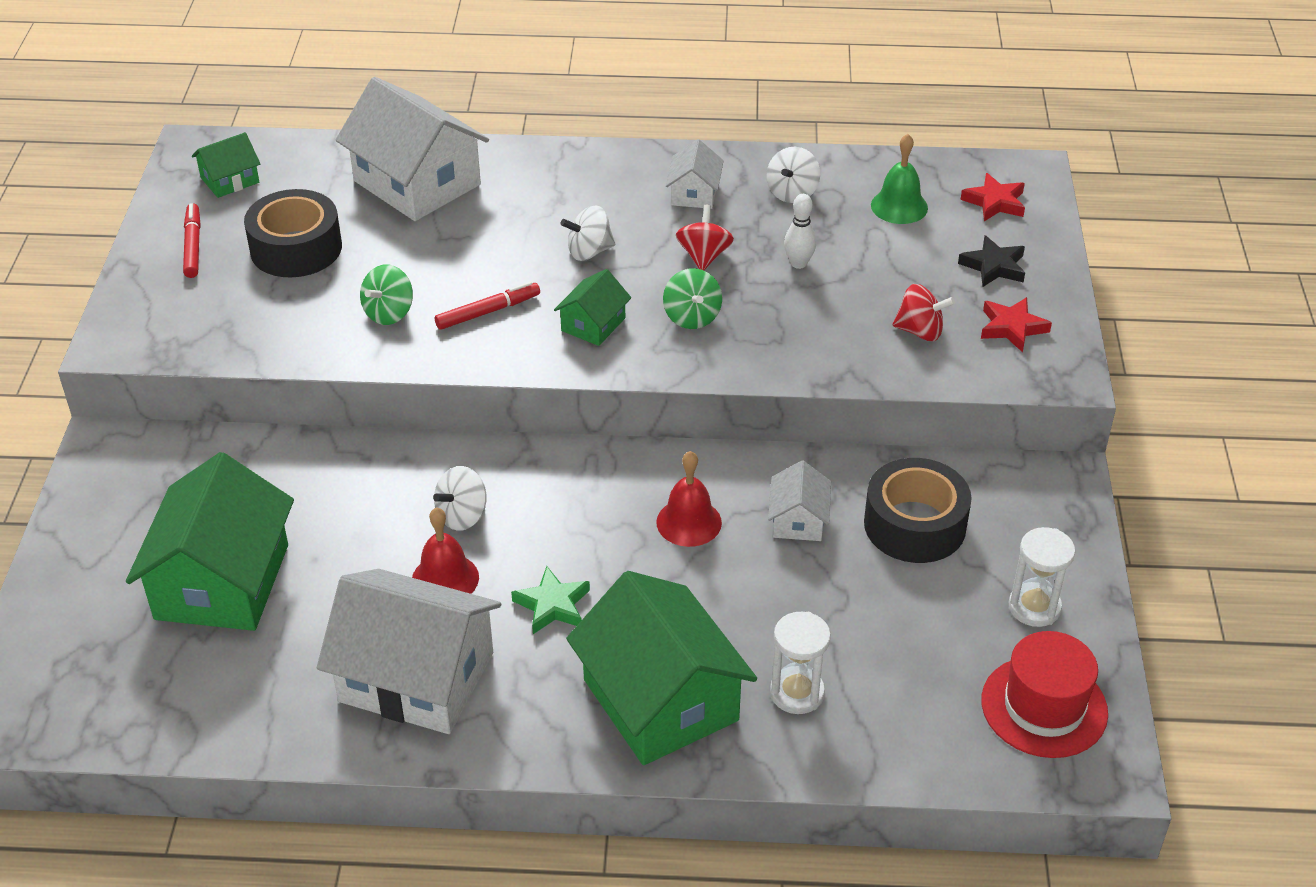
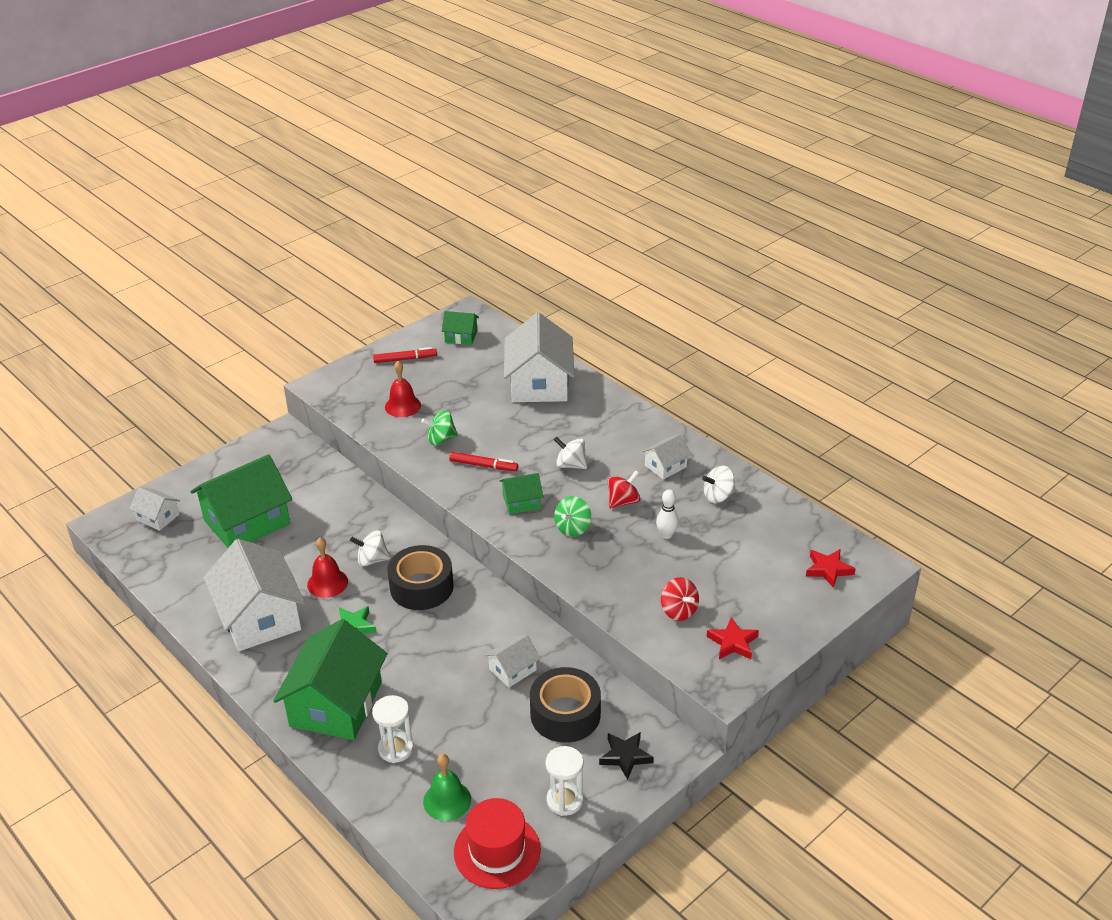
camera: 45 degrees right, 5 degrees down
(74, 661) = (158, 517): none -> white house
(193, 246) = (405, 359): red marker -> red marker turned 45 degrees clockwise
(296, 248) = (444, 385): black tape -> black tape (421, 587)
(689, 522) = (462, 633): red bell -> red bell (402, 406)
(899, 206) = (767, 538): green bell -> green bell (447, 800)
(993, 266) = (773, 604): black star -> black star (625, 756)

